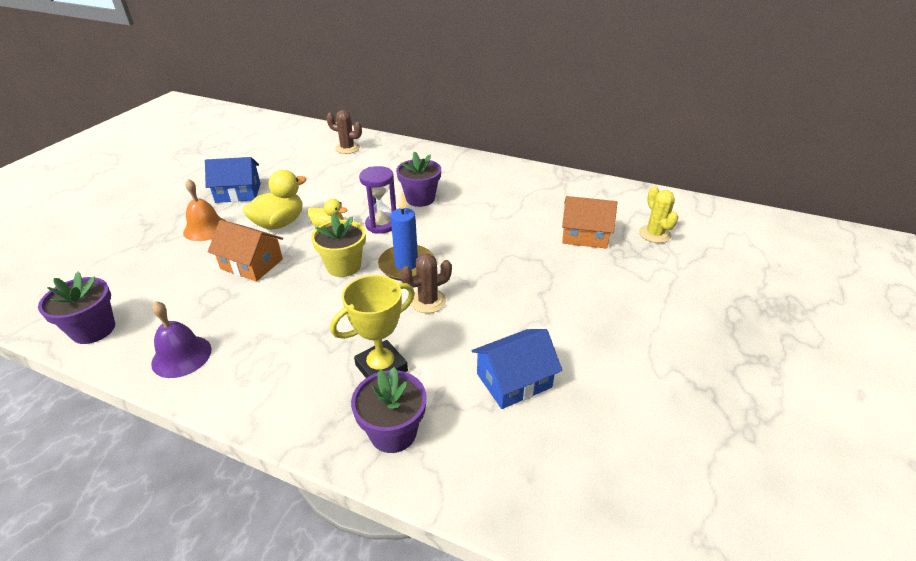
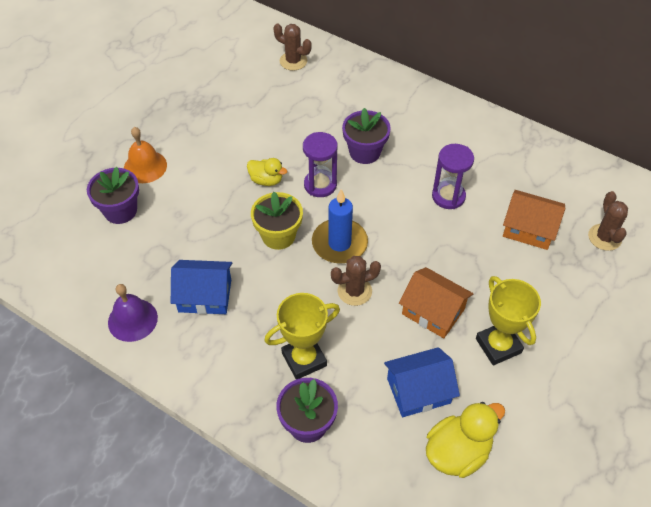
camera: 10 degrees right, 15 degrees up
(93, 330) = (55, 279): purple flower pot -> purple flower pot (120, 211)
(238, 193) = (175, 118): blue house -> blue house (205, 296)
(252, 264) = (191, 220): orange house -> orange house (433, 311)
(279, 223) = (217, 169): yellow duck -> yellow duck (457, 452)
(504, 221) = (448, 196): none -> purple hourglass
(586, 328) = (498, 346): none -> yellow trophy
(654, 234) = (604, 237): yellow cactus -> brown cactus

